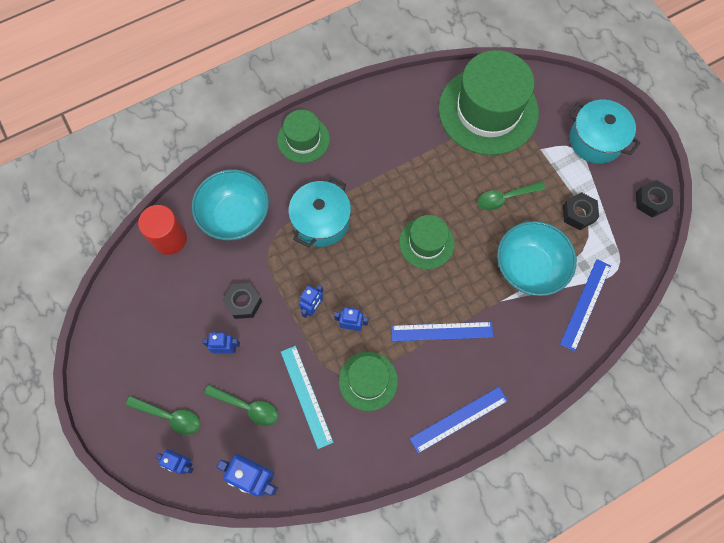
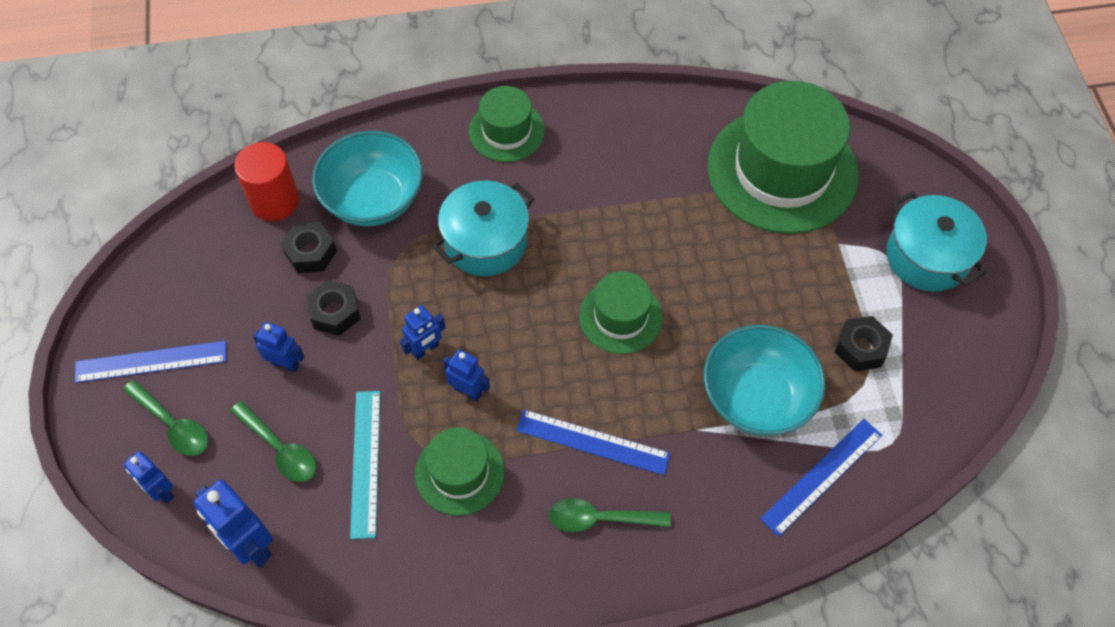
camera: 20 degrees right, 10 degrees down
(459, 419) = (567, 571): blue ruler -> blue ruler (151, 361)
(505, 198) = (760, 293): green spoon -> green spoon (600, 519)
(651, 201) = (980, 366): black nut -> black nut (311, 253)

